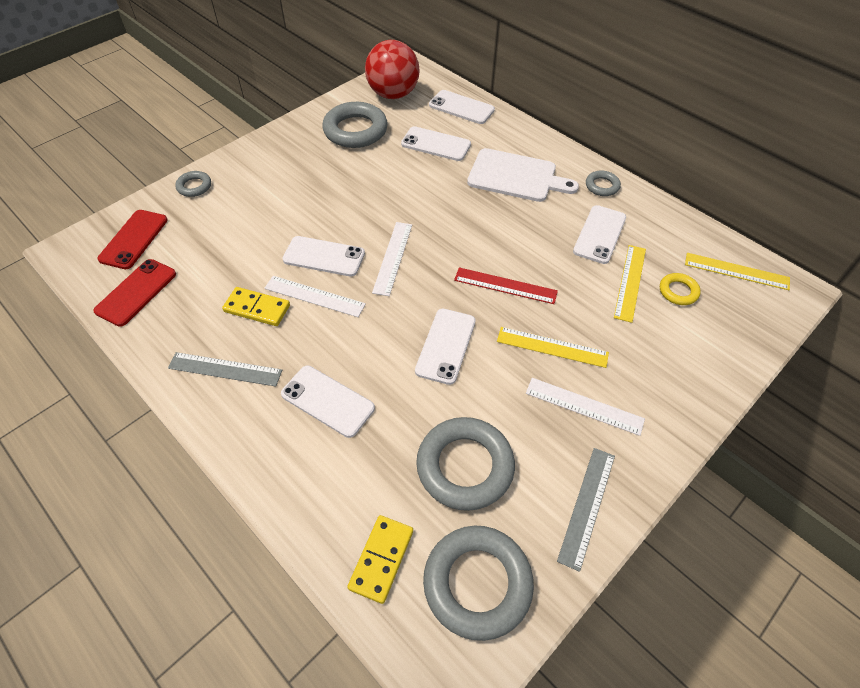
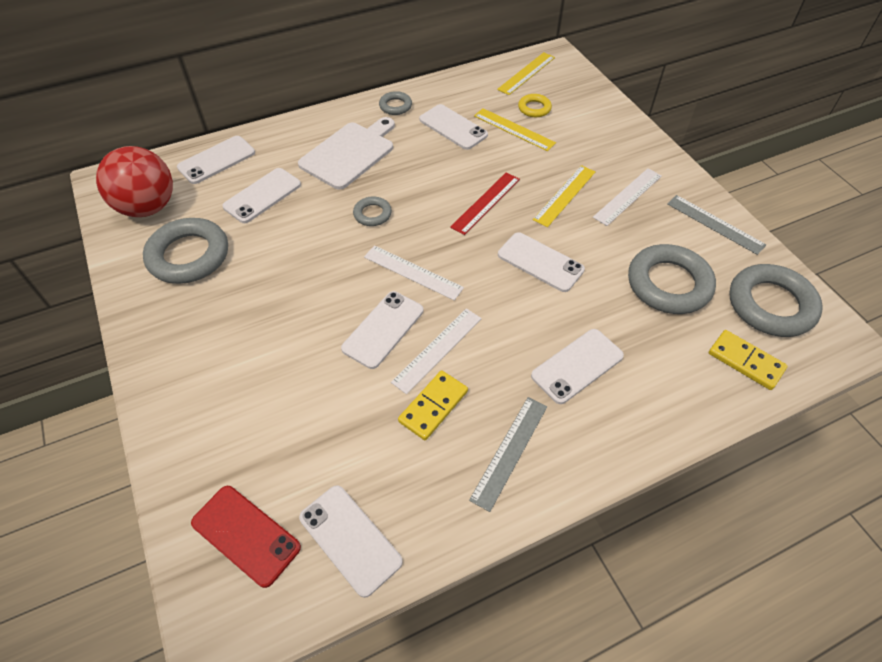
camera: 70 degrees left, 0 degrees up
(136, 292) = (350, 539): red phone -> white phone
(194, 186) = (181, 445): grey ring -> grey ring (372, 214)

